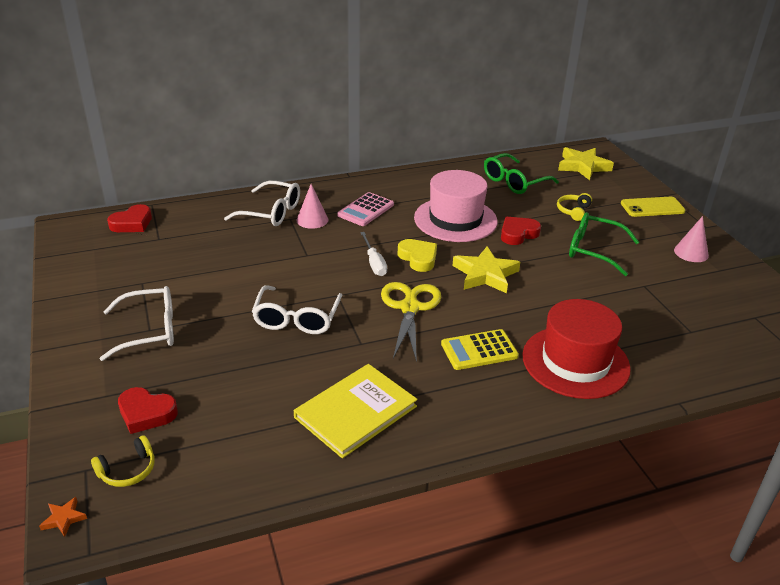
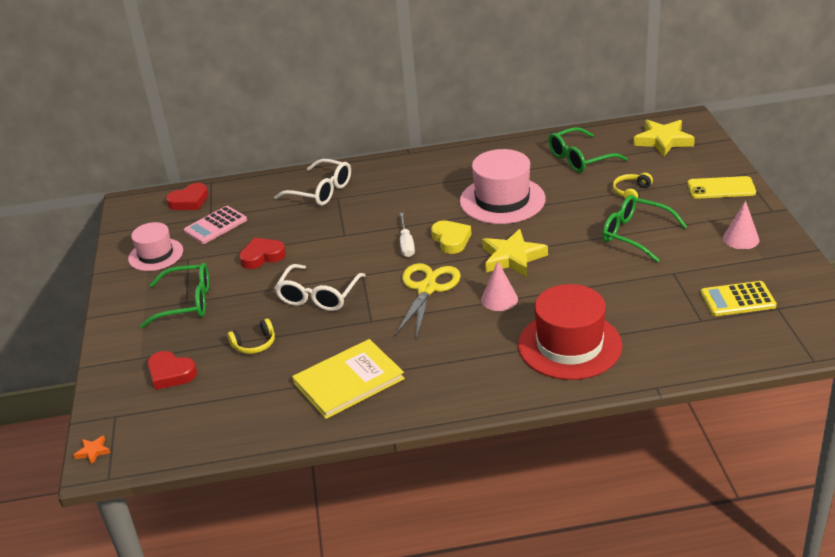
camera: 15 degrees right, 0 degrees up
(104, 279) = (156, 255): none -> pink hat
(128, 470) = (148, 418): yellow headphones -> yellow headphones (254, 344)
(149, 331) = (186, 303): white glasses -> green glasses
(312, 220) = (358, 199): pink cone -> pink cone (499, 299)
(365, 210) = (414, 189): pink calculator -> pink calculator (215, 225)
(479, 350) = (480, 331): yellow calculator -> yellow calculator (737, 299)
(518, 234) = (562, 216): red heart -> red heart (262, 256)

